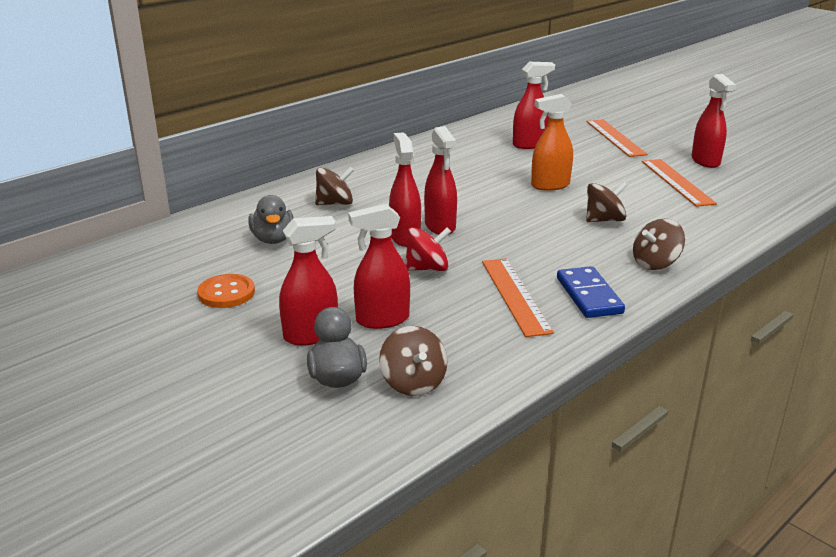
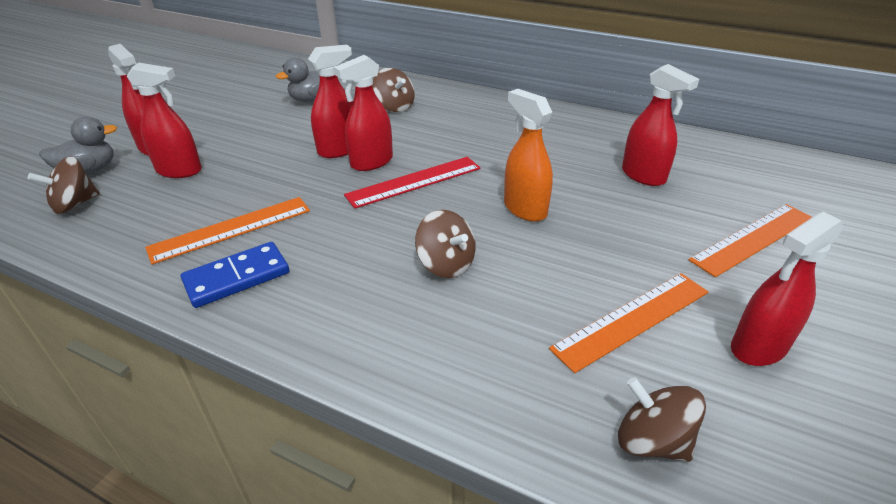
camera: 70 degrees right, 10 degrees up
(226, 293) = (218, 105): orange button -> none
(382, 320) = (179, 170): red spray bottle -> red spray bottle turned 135 degrees clockwise
(427, 268) = (278, 172): red spinning top -> none
(486, 214) = (414, 182): none -> red ruler
(655, 263) = (334, 323): brown spinning top -> brown spinning top (652, 441)

